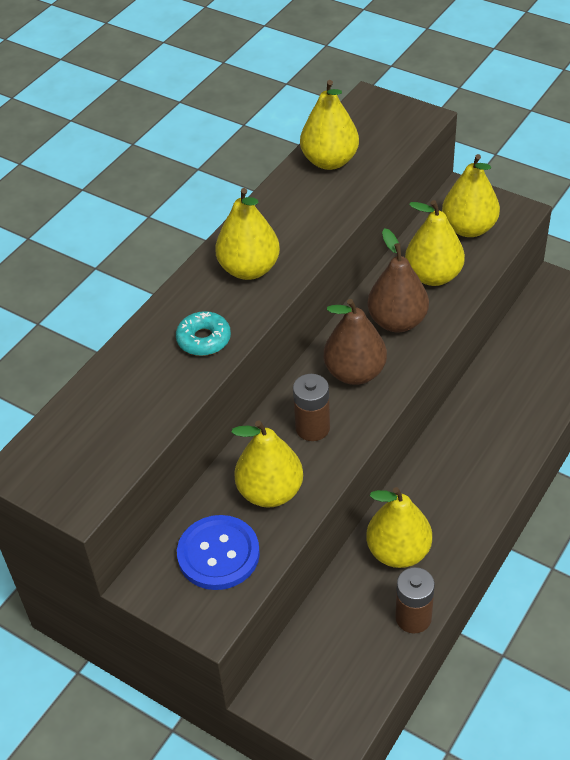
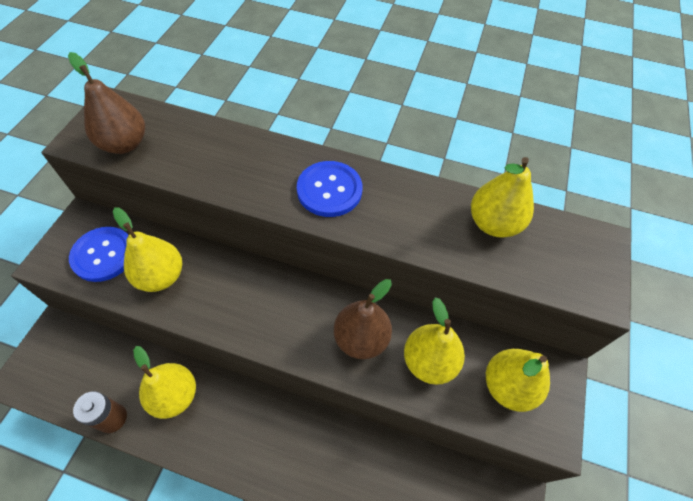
camera: 70 degrees right, 10 degrees up
(204, 339) = (241, 177): turquoise donut -> none
(249, 269) = (329, 190): yellow pear -> blue button
(312, 428) = (228, 293): brown battery -> none
(355, 373) = (293, 314): brown pear -> brown pear (125, 144)

